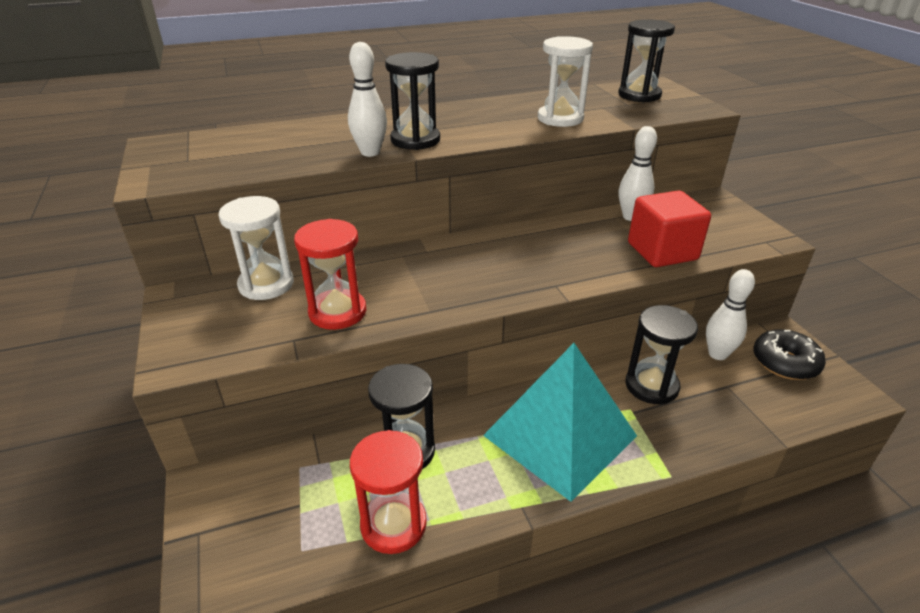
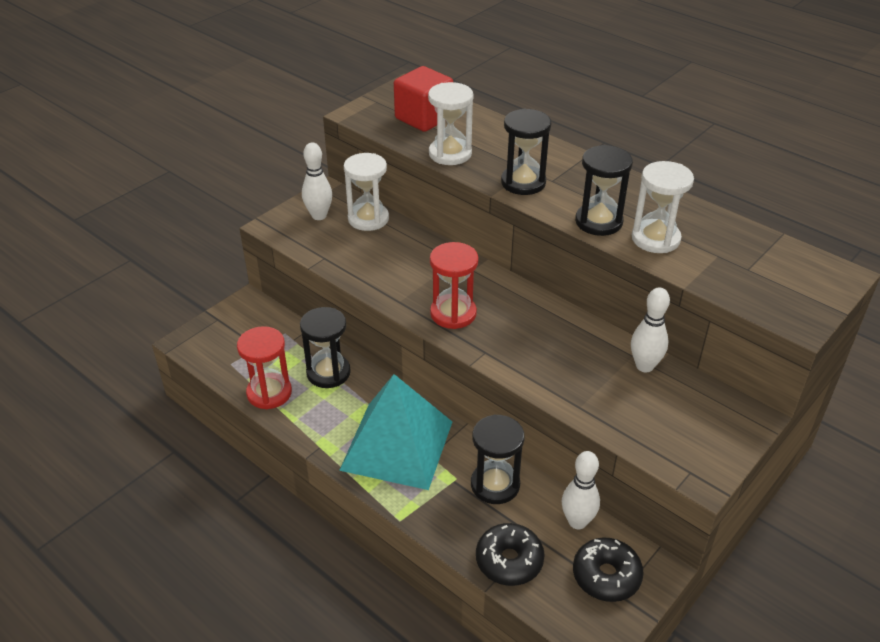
camera: 60 degrees right, 5 degrees up
(317, 156) = (450, 154): none -> white hourglass
(337, 312) = (364, 262): red hourglass -> red hourglass (453, 313)
(370, 152) = (479, 172): white bowling pin -> white bowling pin (319, 216)
(639, 95) = (784, 270): black hourglass -> black hourglass (598, 222)
(662, 251) = (597, 401): red cube -> red cube (424, 118)
(752, 414) = (509, 561): none -> black donut

